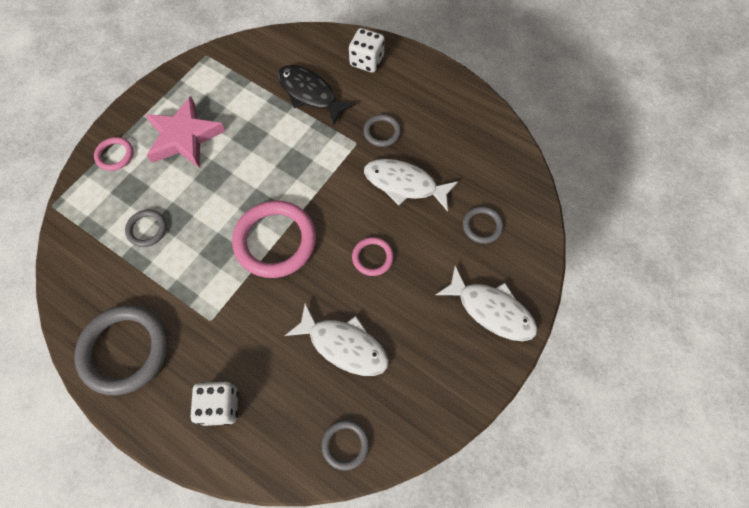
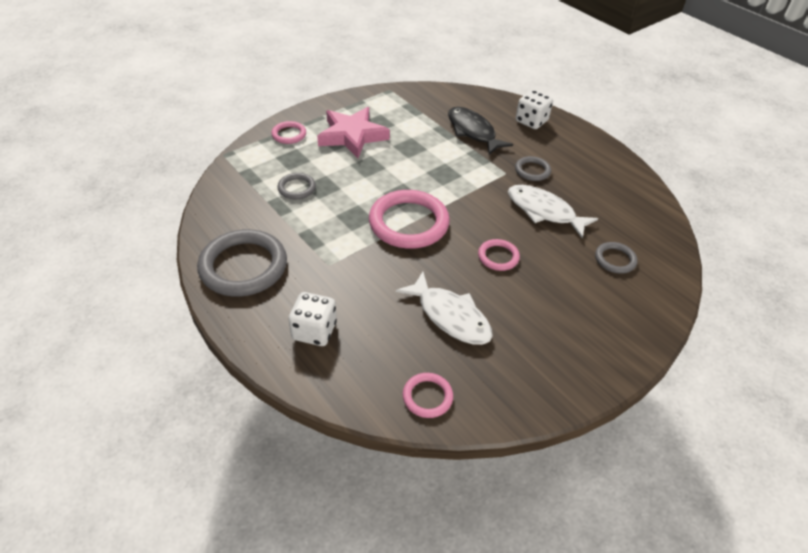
camera: 15 degrees right, 20 degrees down
(345, 445) = (427, 397): grey ring -> pink ring
(491, 310) = (610, 327): white fish -> none

